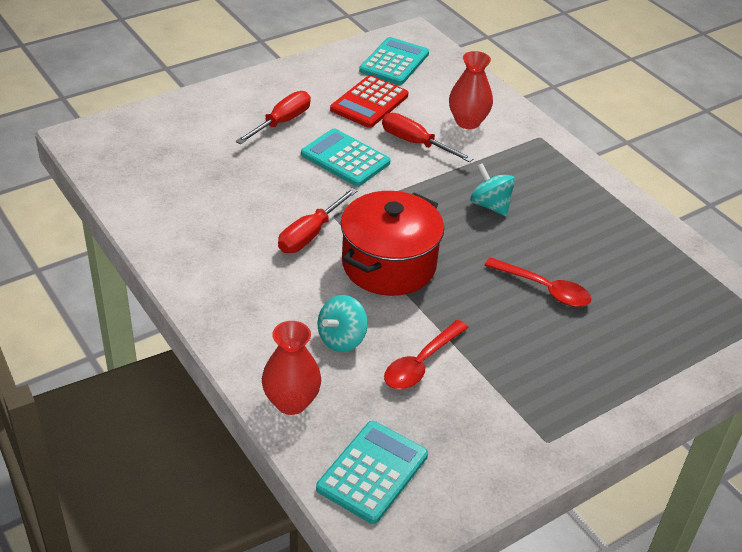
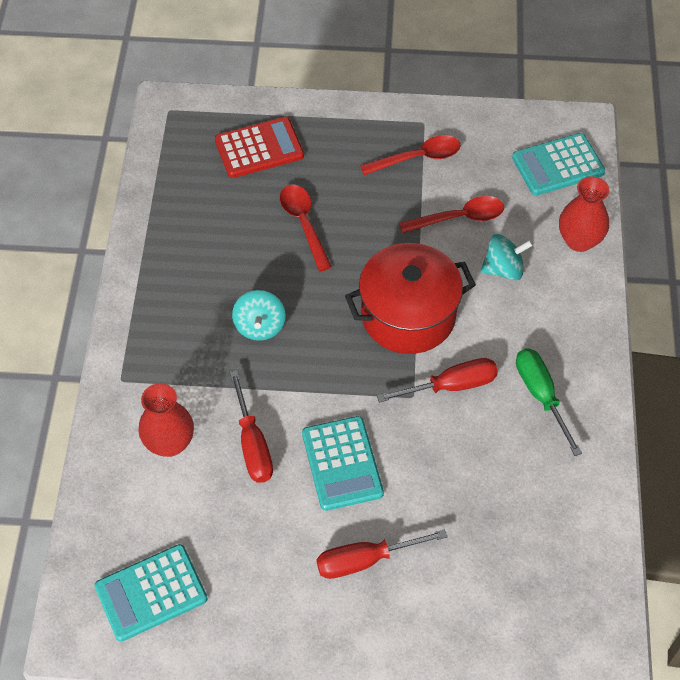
camera: 140 degrees left, 15 degrees up
(232, 260) = (541, 395): none -> green screwdriver
(369, 103) = (244, 536): red calculator -> red calculator (259, 148)
(514, 400) = (417, 158): none -> red spoon

